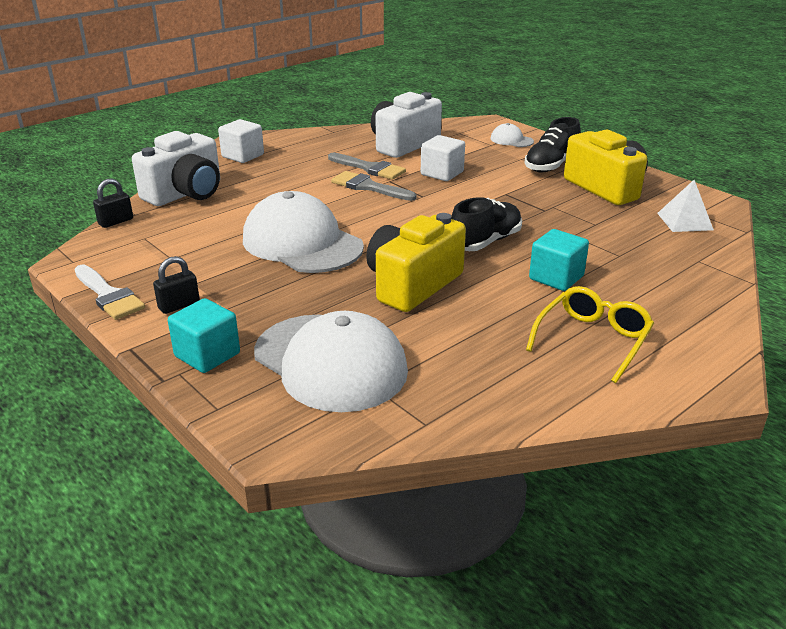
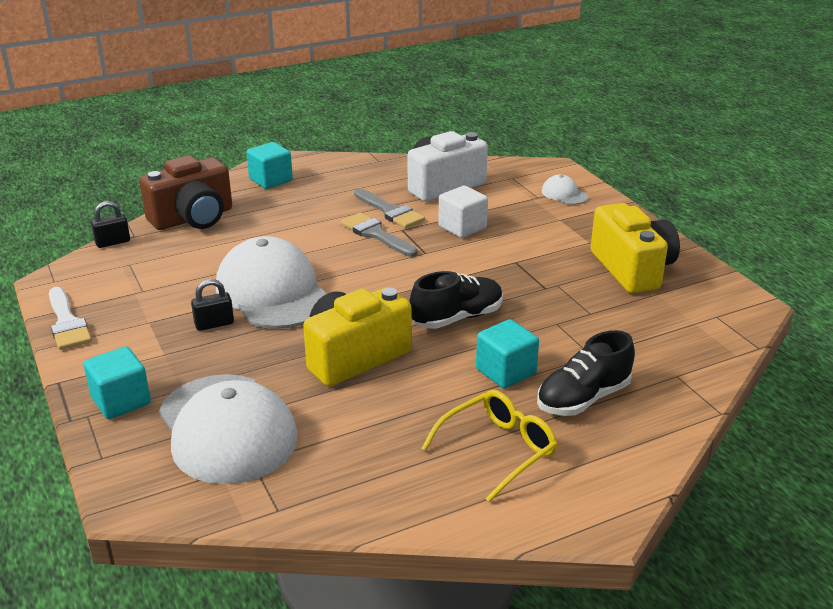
camera: 15 degrees right, 0 degrees up
(179, 305) = (123, 344): black padlock -> black padlock (214, 324)
(186, 193) = (193, 218): white camera -> brown camera
(243, 156) = (271, 180): white cube -> turquoise cube
(551, 165) = (588, 232): black shoe -> black shoe (583, 398)
(684, 221) = (694, 324): white pyramid -> none

